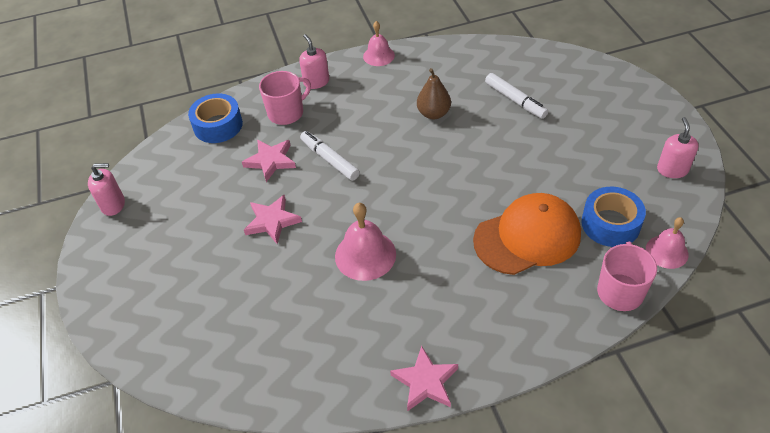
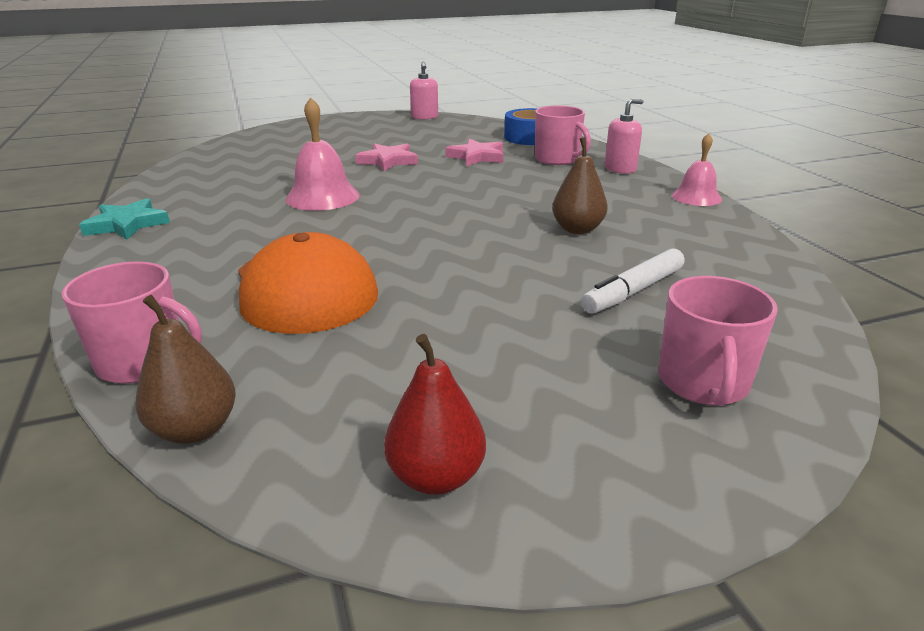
camera: 85 degrees right, 20 degrees down
(330, 159) = (479, 179): white marker -> none
(425, 382) = (127, 224): pink star -> turquoise star
(594, 91) = (703, 382): none -> pink mug
(610, 224) = (299, 366): blue tape -> none
(666, 251) = (195, 429): pink bell -> brown pear
(672, 170) = (436, 476): pink soap dispenser -> red pear

